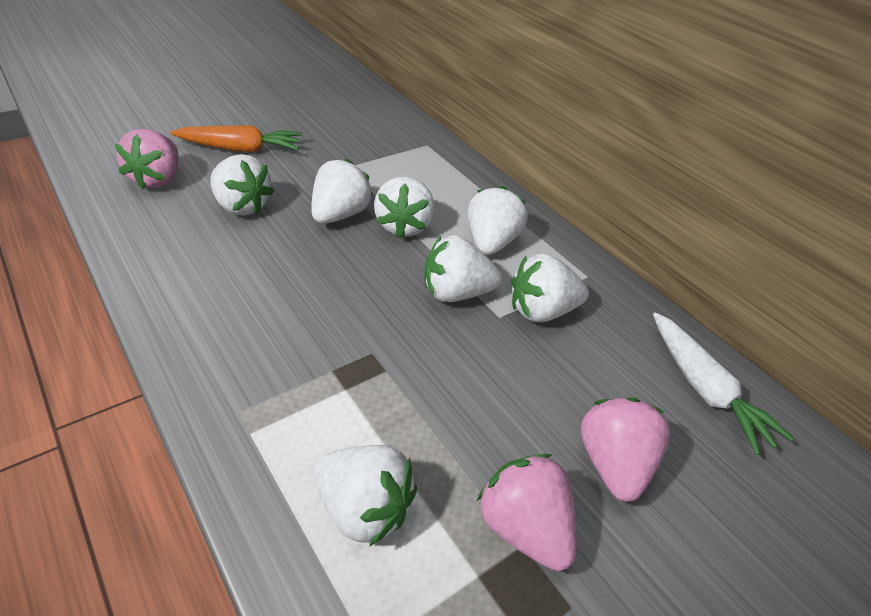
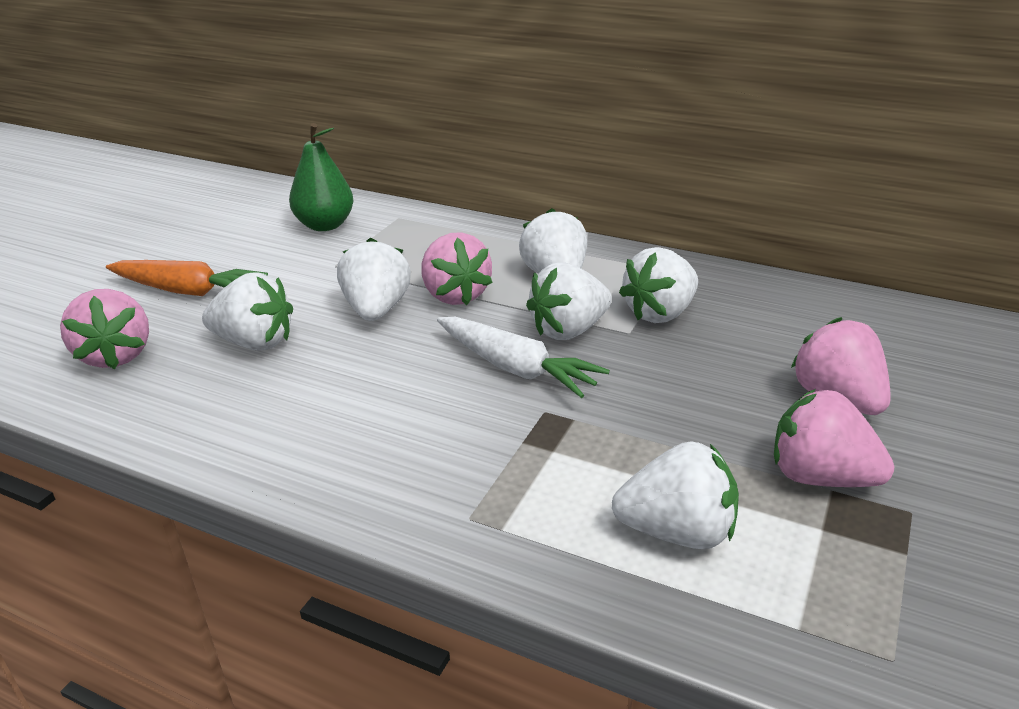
camera: 25 degrees left, 10 degrees down
(240, 149) = (187, 291): orange carrot -> orange carrot turned 45 degrees clockwise
(372, 132) = (325, 225): none -> green pear
(404, 226) = (455, 295): white strawberry -> pink strawberry
(704, 388) = (845, 315): white carrot -> white carrot (515, 368)

